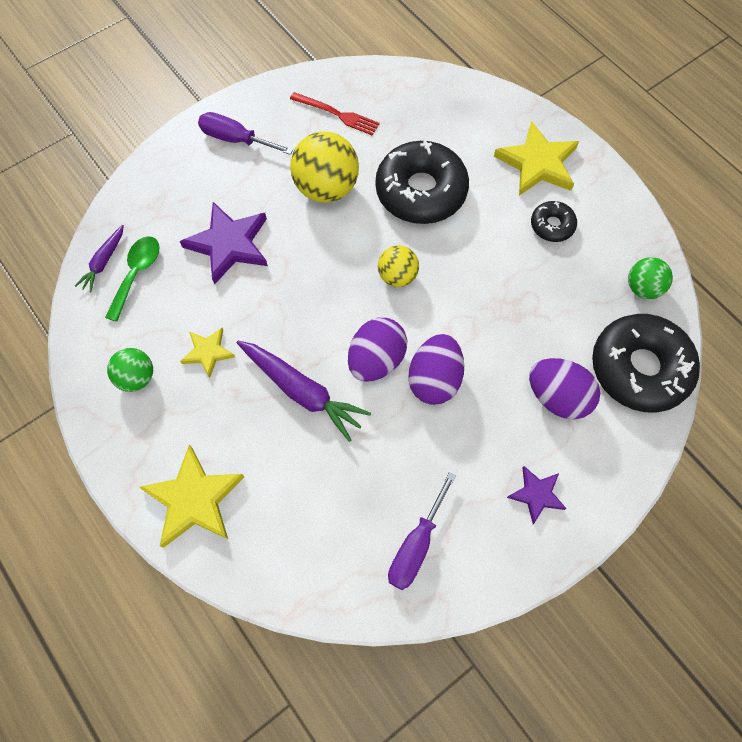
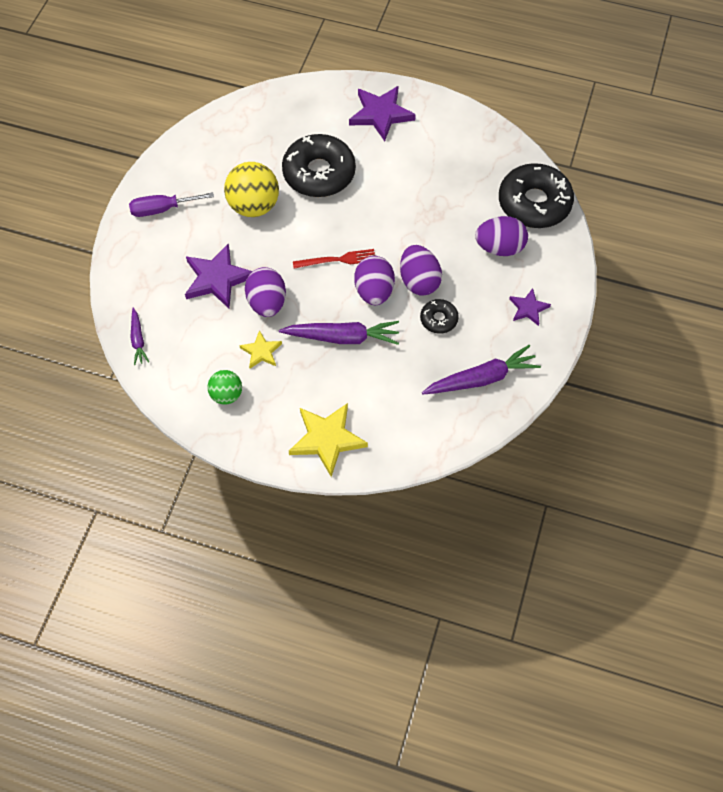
camera: 35 degrees left, 5 degrees down
(137, 274) = (169, 333): green spoon -> none
(256, 302) = (267, 303): none -> purple egg
(337, 114) = (221, 154): red fork -> red fork (338, 260)
(397, 276) = (346, 234): yellow ball -> none
(416, 545) = (481, 379): purple screwdriver -> purple carrot
(537, 163) = (381, 114): yellow star -> purple star
(552, 225) = (419, 148): black donut -> black donut (438, 319)
(642, 288) = (502, 155): green ball -> none

